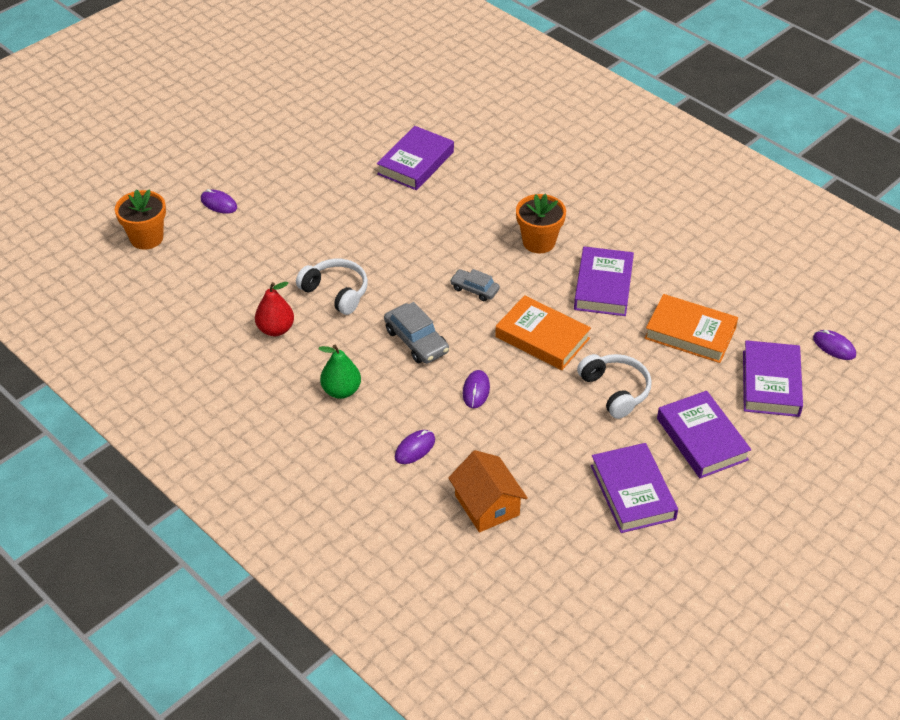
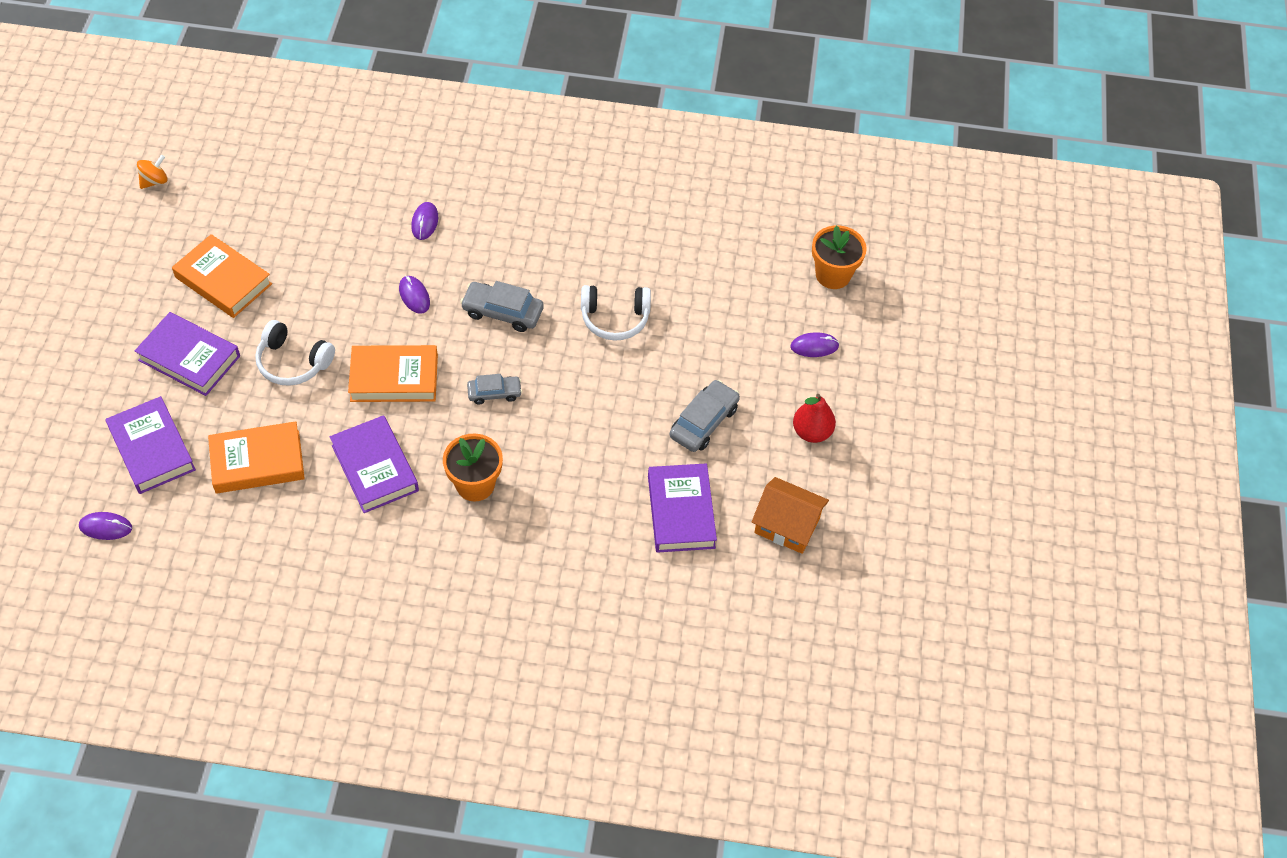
camera: 140 degrees right, 10 degrees up
(276, 329) = (630, 256): red pear -> red pear (812, 432)
(341, 391) = (525, 235): green pear -> none
(346, 200) = (704, 422): none -> grey car
(487, 505) = (333, 210): orange house -> orange house (787, 525)
(632, 492) = (223, 281): purple book -> orange book
(642, 637) = (154, 181): none -> orange spinning top

